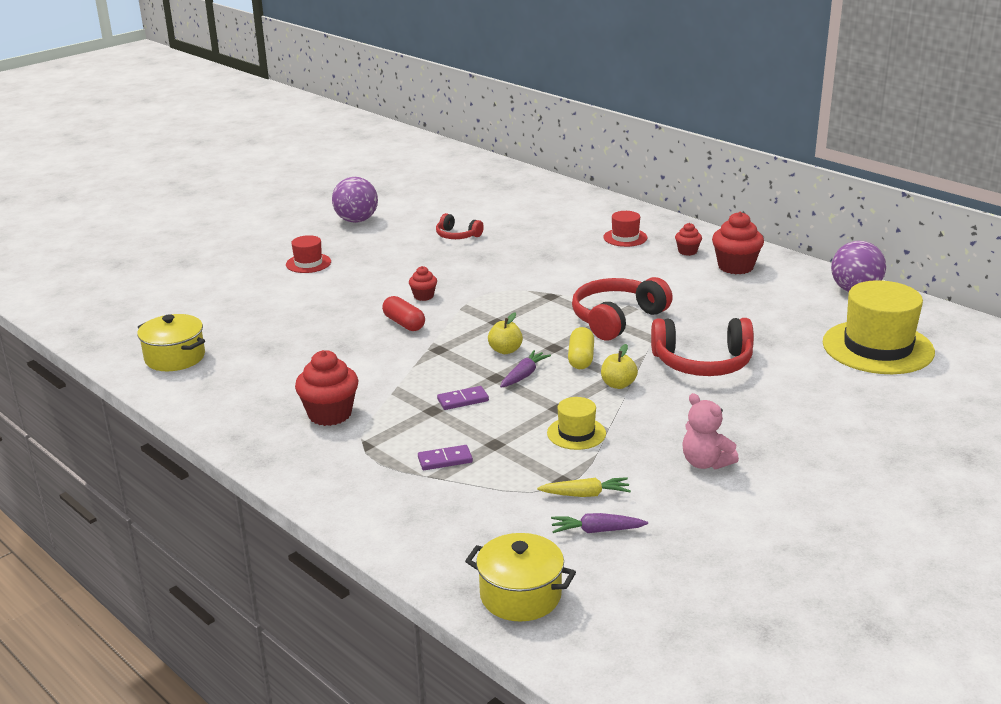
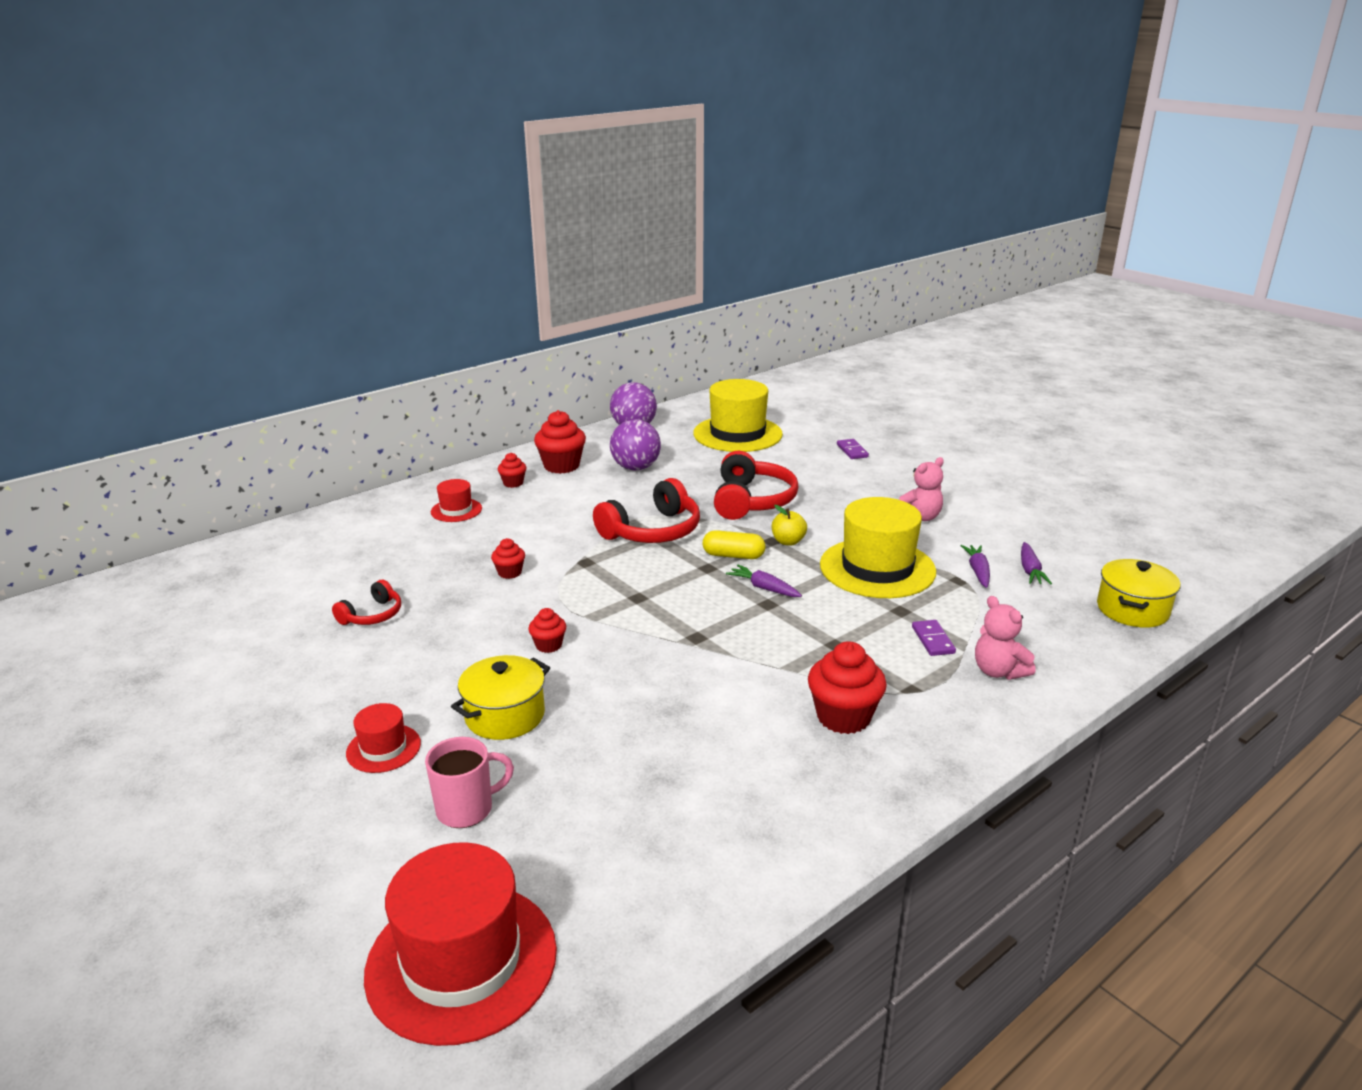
camera: 85 degrees left, 0 degrees up
(134, 308) = (461, 961): none -> red hat
(175, 357) = (670, 880): yellow pot -> yellow pot (505, 715)
(249, 294) = (467, 809): none -> pink mug
(356, 220) = (245, 702): purple ball -> purple ball (635, 468)
(394, 493) = (998, 671): none -> pink teddy bear
(404, 323) = (621, 661): red capsule -> none
(463, 400) = (813, 626): purple domino -> purple domino (852, 451)
(505, 350) = (707, 596): yellow apple -> none
(526, 270) = (509, 573): none -> red cupcake
(576, 433) = (877, 568): yellow hat -> yellow hat, size x2.04
(586, 494) = (977, 571): yellow carrot -> purple carrot
(616, 319) = (652, 531): red headphones -> red headphones turned 90 degrees counterclockwise

